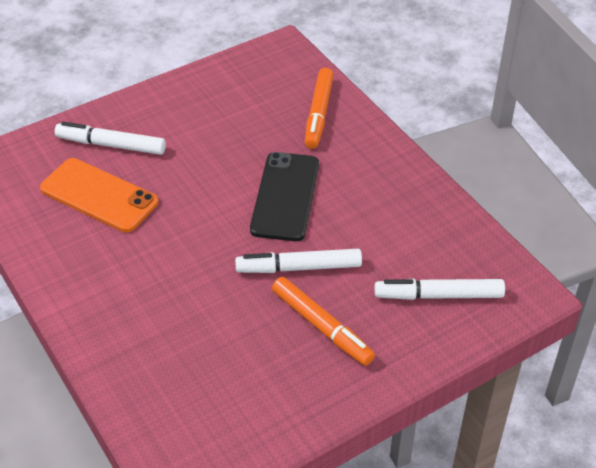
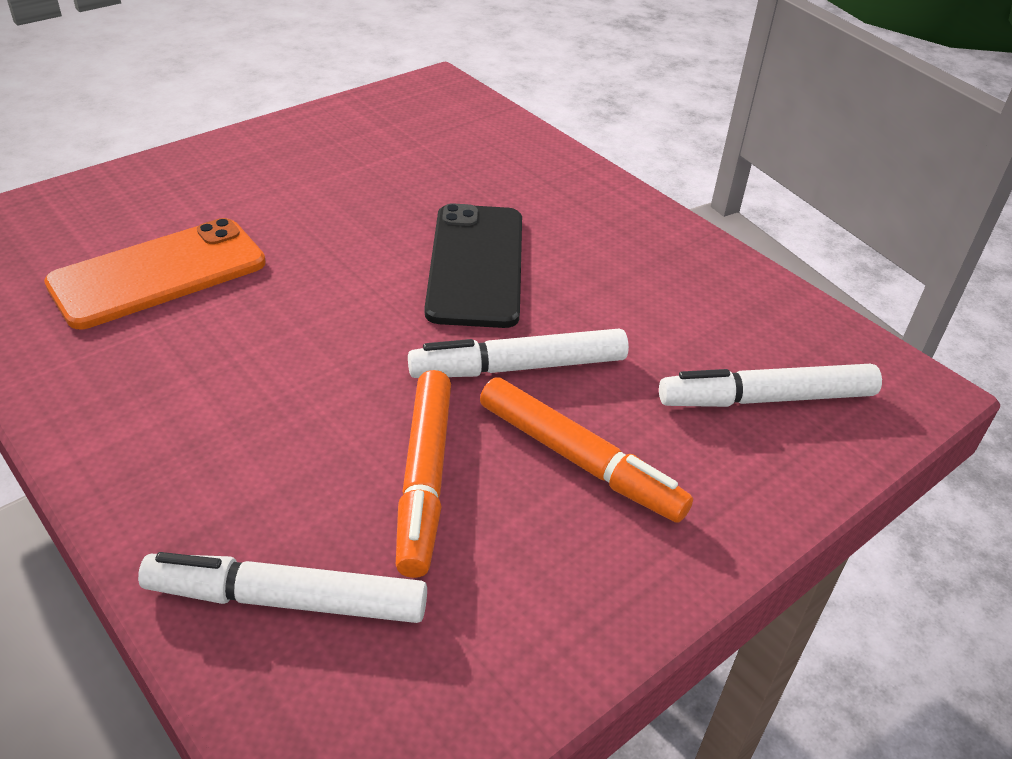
camera: 10 degrees left, 5 degrees down
(99, 195) = (158, 273): orange phone -> orange phone turned 60 degrees counterclockwise
(111, 145) = (179, 204): white marker -> white marker (286, 600)
(319, 114) = (507, 159): orange marker -> orange marker (425, 479)

